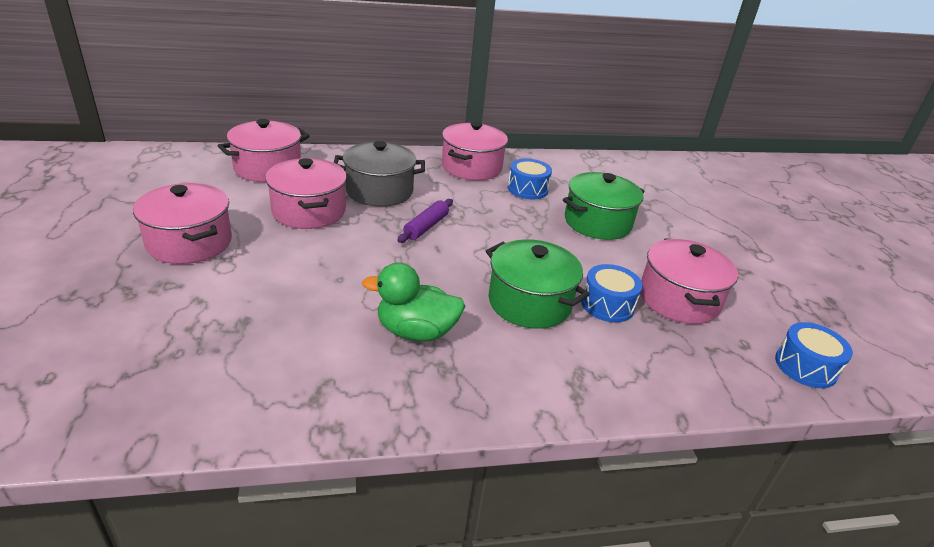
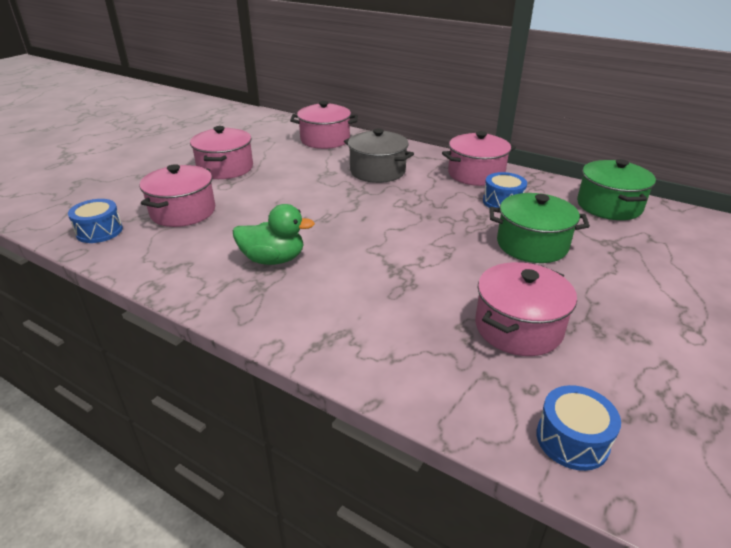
camera: 45 degrees right, 0 degrees up
(309, 211) = (313, 171): pink pot -> pink pot (183, 212)
(416, 331) = (273, 259): green duck -> green duck turned 135 degrees clockwise
(426, 227) = (376, 202): purple rolling pin -> none
(529, 302) = (377, 275): green pot -> green pot (609, 206)
(607, 305) = (440, 303): blue drum -> blue drum (99, 231)

